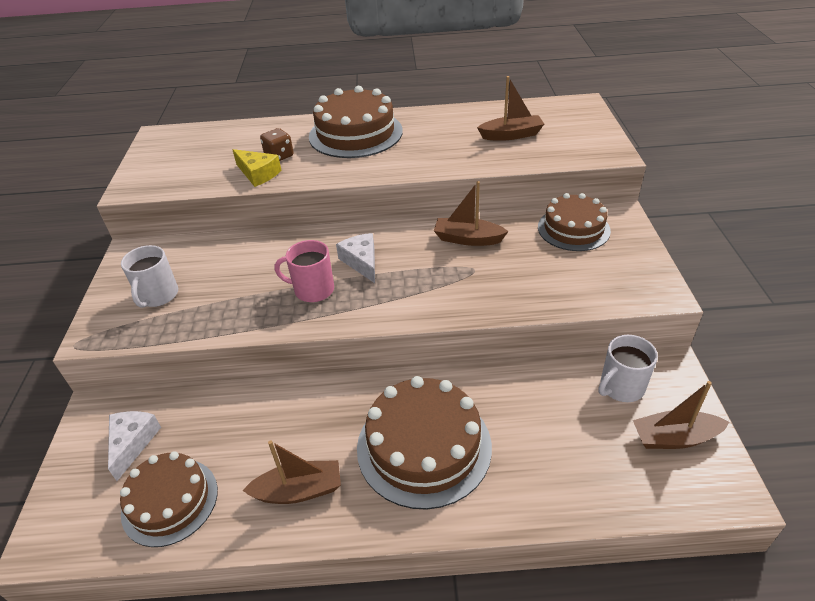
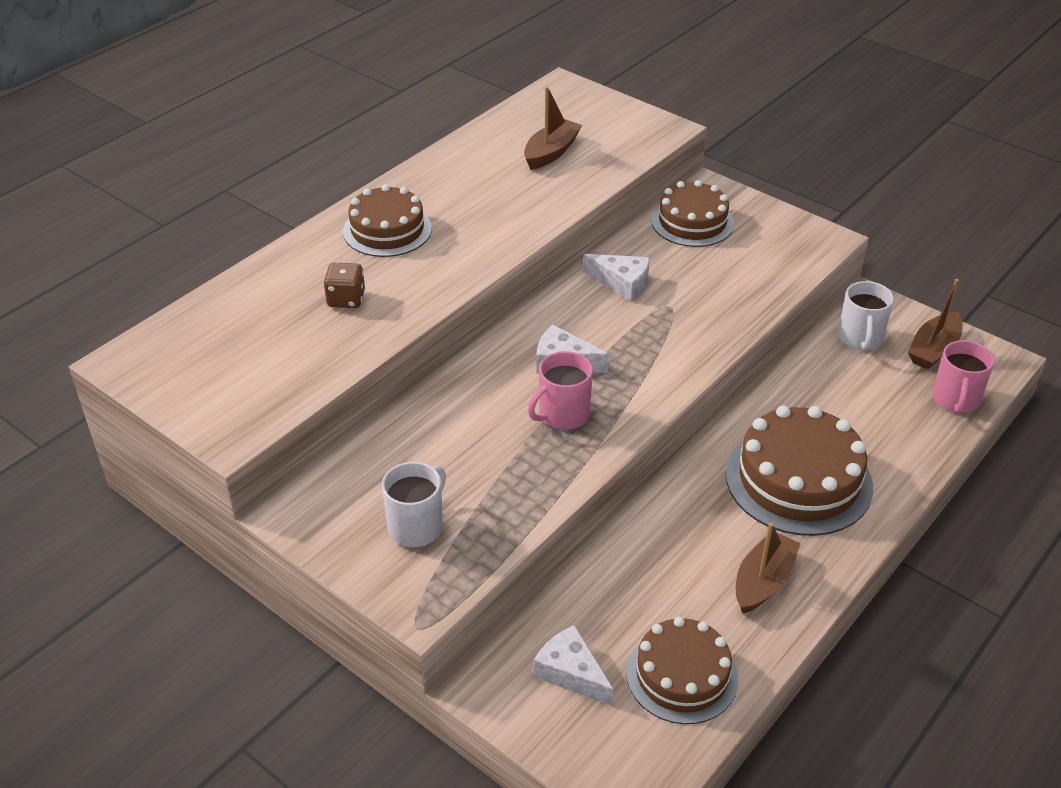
camera: 50 degrees left, 0 degrees up
(158, 295) = (417, 526): white mug -> white mug turned 105 degrees counterclockwise
(258, 174) = (360, 330): yellow cheese -> none
(355, 133) = (387, 230): brown cake -> brown cake, size x0.66
(468, 239) = (622, 283): brown boat -> white cheese
(636, 489) = (955, 399): none -> pink mug

